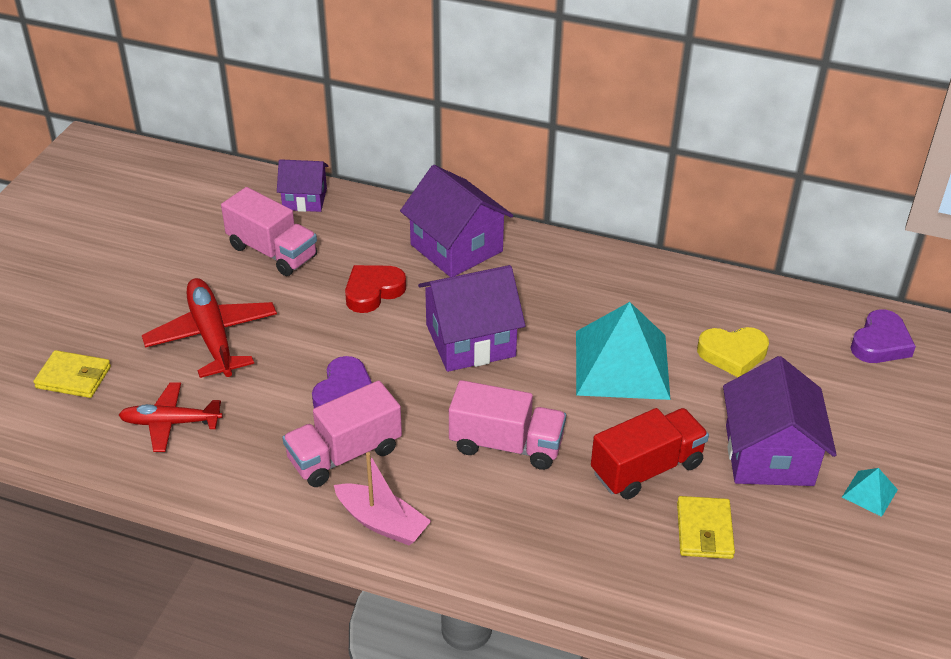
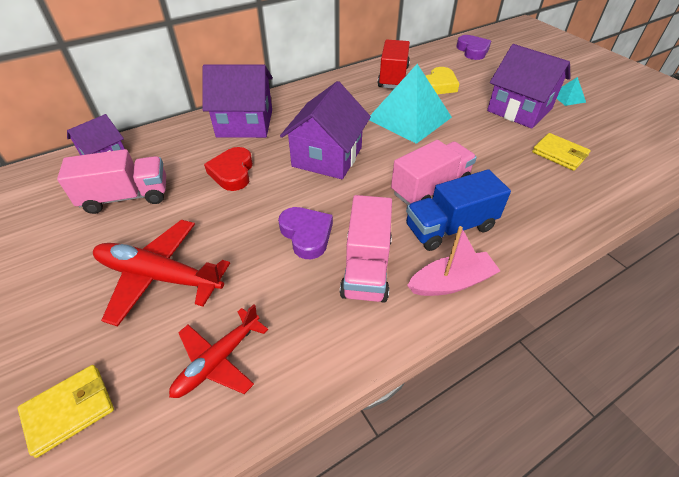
camera: 50 degrees left, 5 degrees up
(459, 488) = (450, 227): none -> blue truck
(646, 468) = (497, 149): red truck -> red truck (393, 77)

